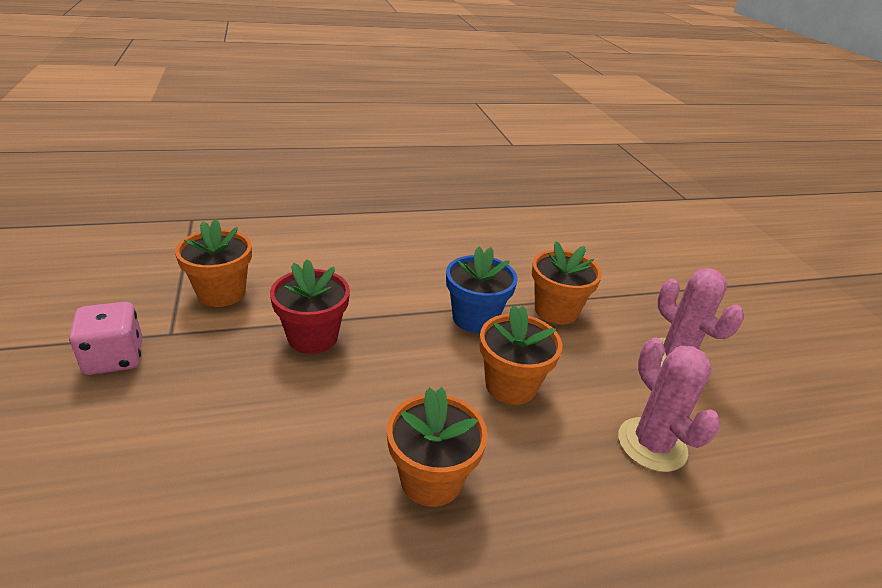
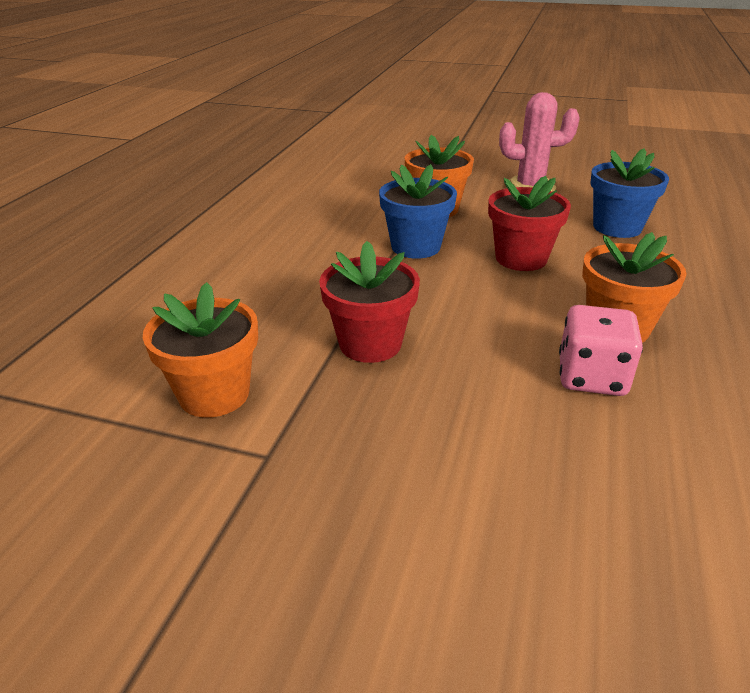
camera: 55 degrees left, 0 degrees up
(114, 358) = (281, 521): pink dice -> pink dice (591, 377)
(511, 385) = (521, 258): orange flower pot -> red flower pot
(652, 444) = (617, 227): pink cactus -> blue flower pot

